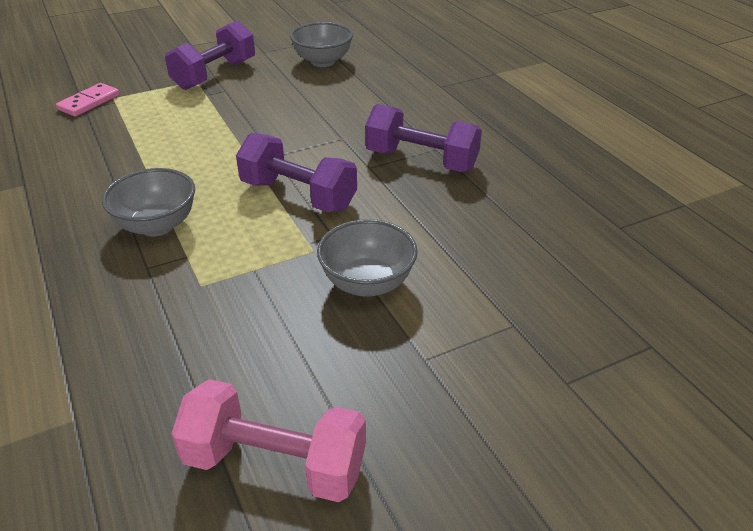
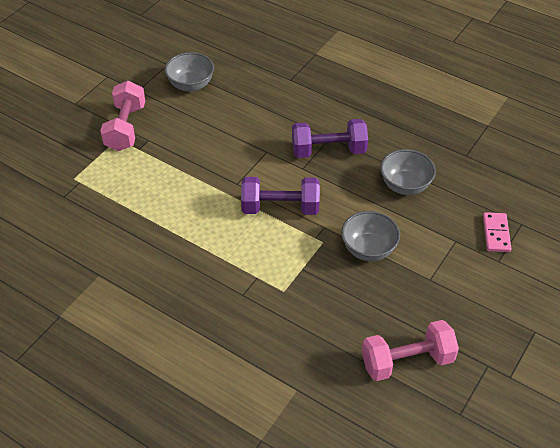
camera: 30 degrees left, 10 degrees up
(89, 102) = (61, 190): pink domino -> pink domino (496, 234)
(157, 225) = (218, 265): grey bowl -> grey bowl (405, 185)
(215, 75) = (126, 128): purple dumbbell -> pink dumbbell

